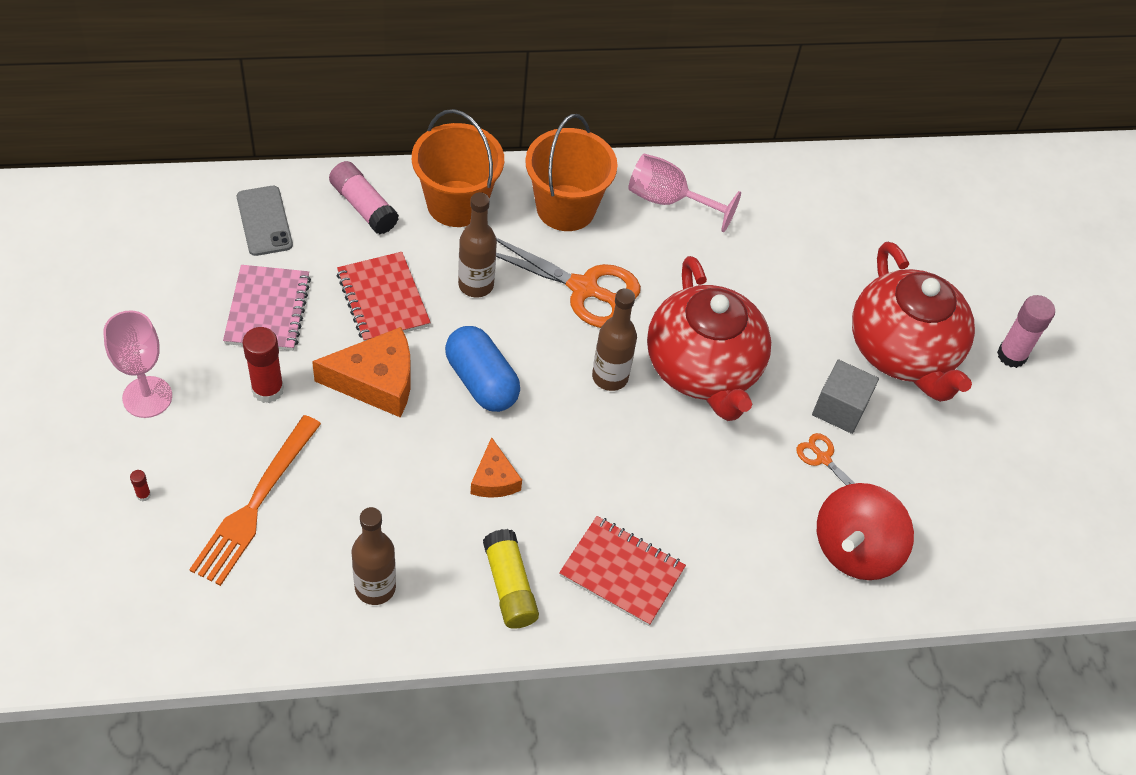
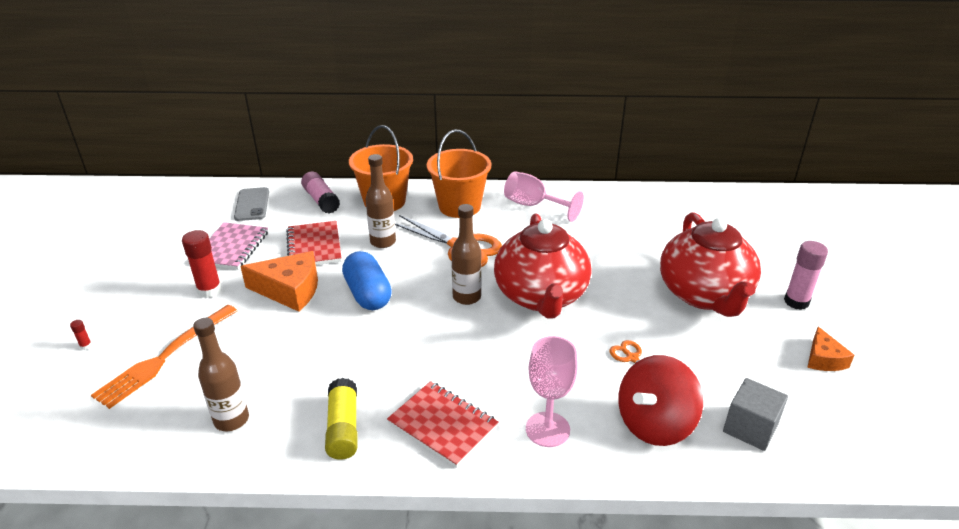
camera: 15 degrees right, 20 degrees down
(147, 397) = (123, 289): pink goblet -> pink goblet (547, 429)
(494, 479) = (356, 354): orange cheese -> orange cheese (823, 359)
(840, 408) = (649, 326): grey cube -> grey cube (750, 428)

